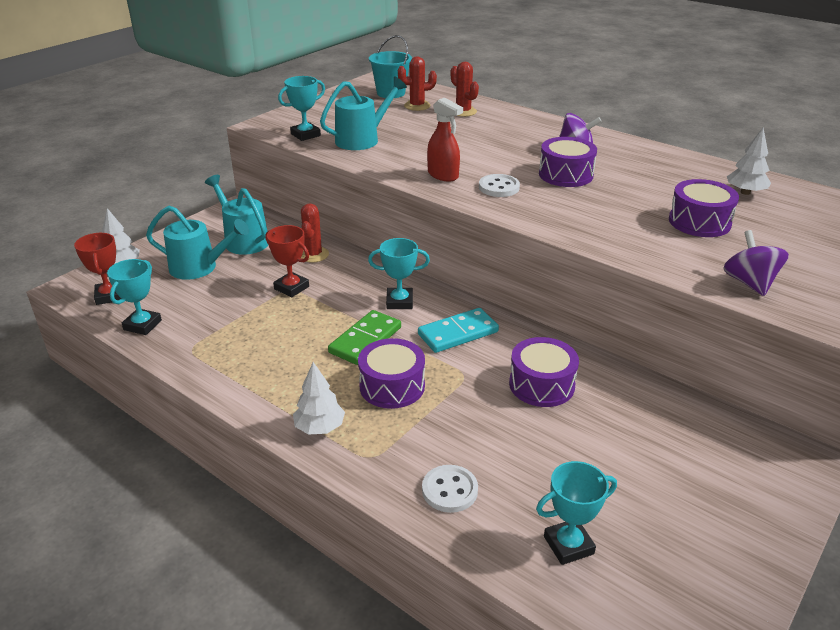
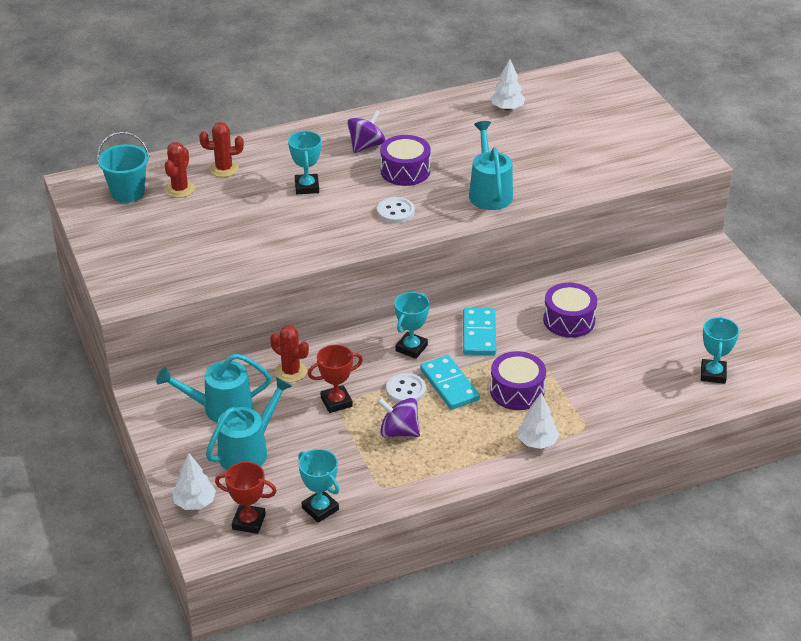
camera: 60 degrees left, 5 degrees up
(305, 135) = (179, 278): turquoise trophy -> turquoise trophy (307, 187)
(362, 139) = (226, 248): turquoise watering can -> turquoise watering can (489, 192)
(365, 340) = (449, 385): green domino -> turquoise domino
(443, 175) = (346, 231): red spray bottle -> none
(449, 490) = (639, 403): white button -> white button (405, 390)
(699, 222) = (529, 149): purple drum -> none
(749, 283) = (616, 171): purple spinning top -> purple spinning top (399, 432)

